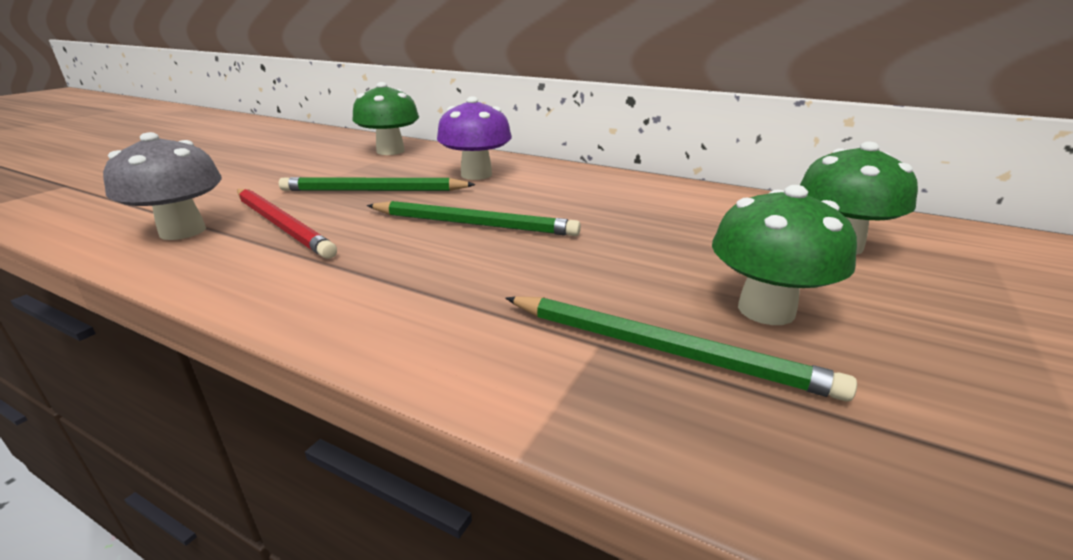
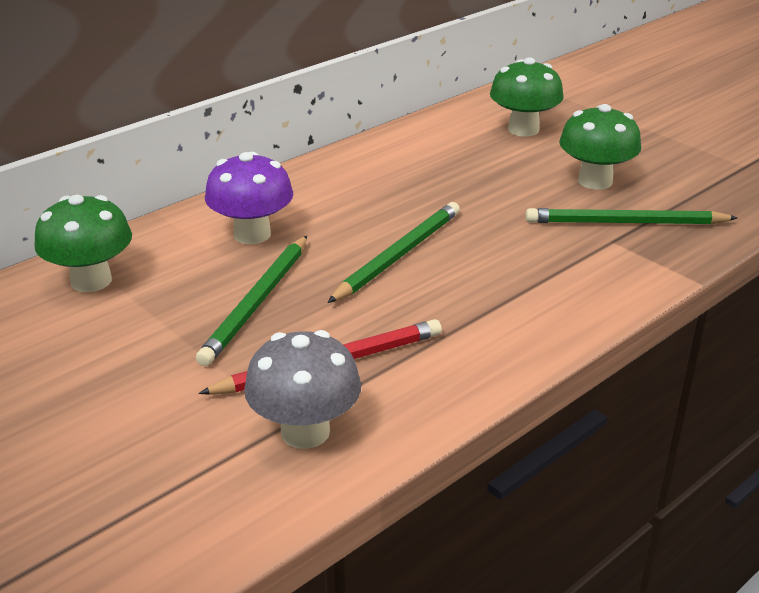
camera: 70 degrees left, 5 degrees up
(664, 349) = (625, 223): green pencil -> green pencil turned 135 degrees counterclockwise

